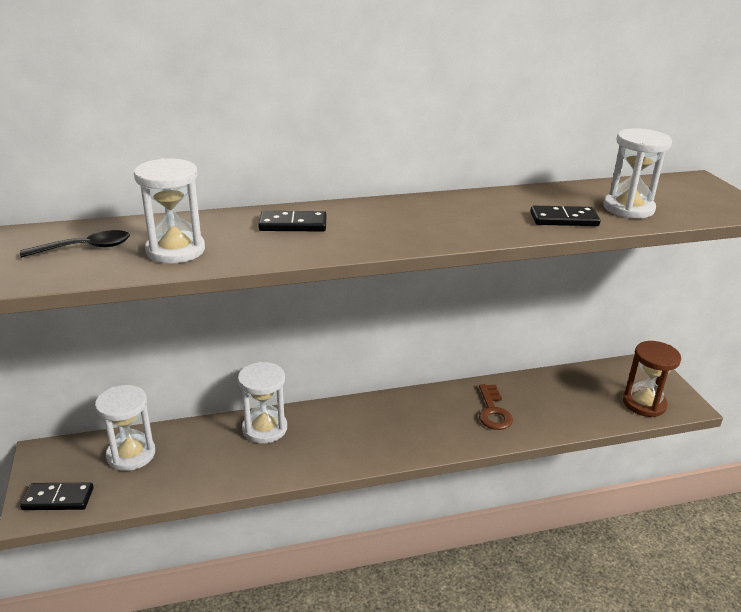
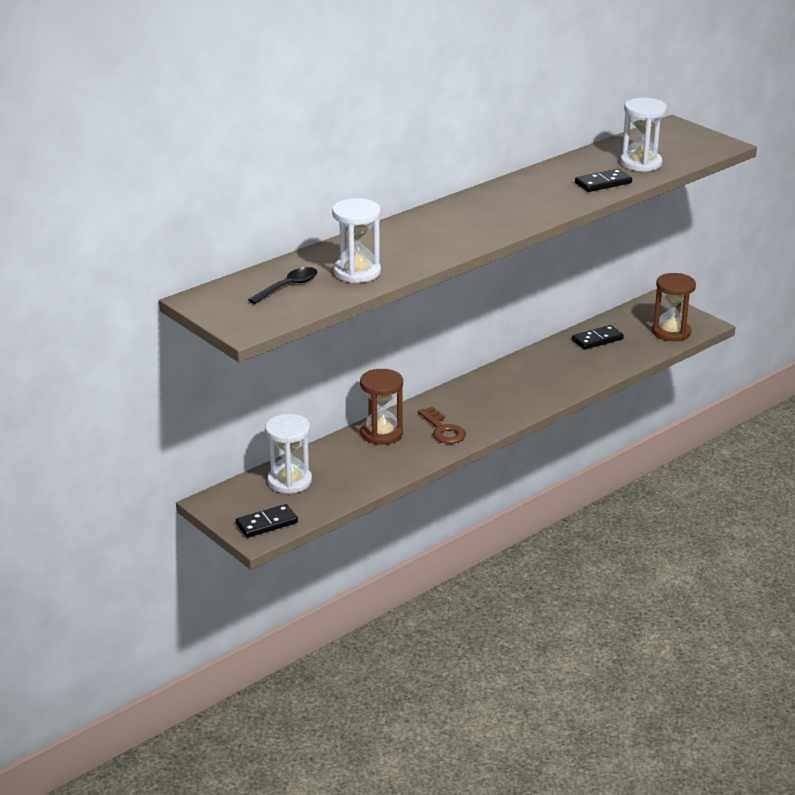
camera: 25 degrees left, 0 degrees up
(264, 429) = (381, 433): white hourglass -> brown hourglass
(293, 225) = (414, 234): black domino -> black domino (597, 340)
(493, 412) = (557, 370): brown key -> brown key (443, 430)

